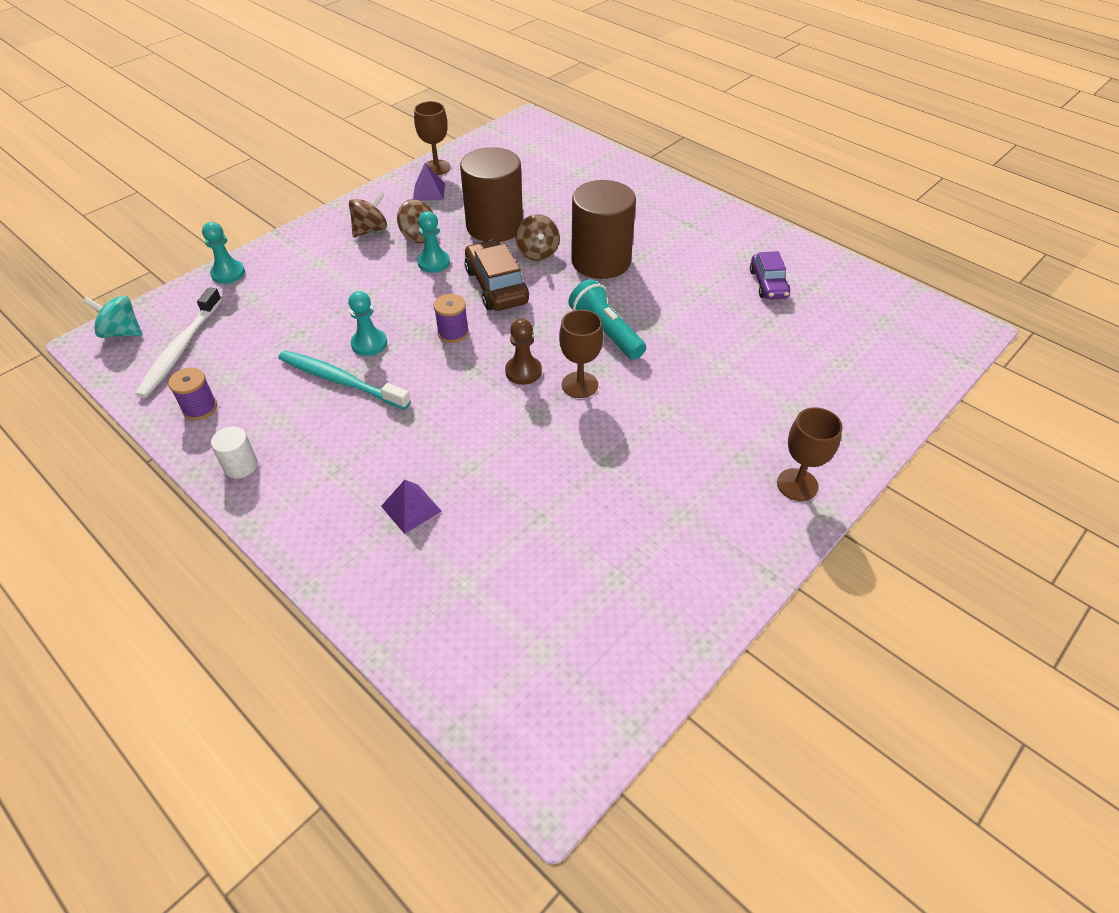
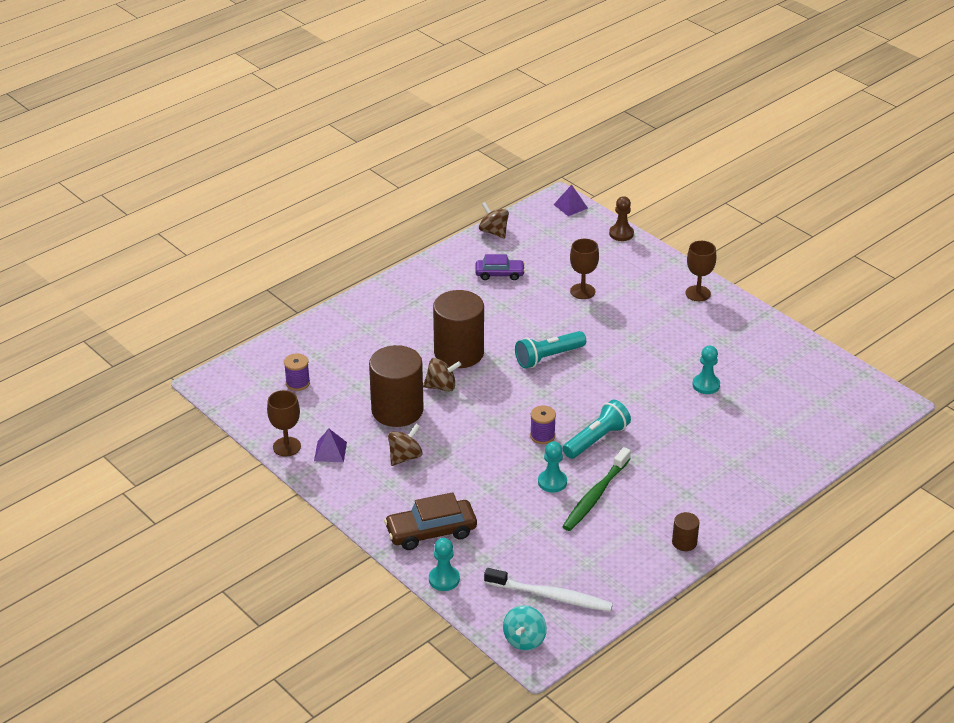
camera: 85 degrees left, 10 degrees down
(200, 408) = (623, 573): purple spool -> purple spool (298, 383)
(240, 466) = (684, 542): white cylinder -> brown cylinder
(341, 381) = (595, 495): turquoise toothbrush -> green toothbrush
(370, 230) = (388, 488): brown spinning top -> brown spinning top (494, 232)
(411, 508) = (721, 455): purple pyramid -> purple pyramid (570, 206)
(434, 262) = (446, 447): turquoise pawn -> turquoise pawn (706, 385)
(446, 379) = (596, 439): none -> turquoise flashlight
(496, 286) = (485, 411): brown car -> brown car (431, 532)
(523, 371) = (590, 400): brown pawn -> brown pawn (621, 234)
(579, 385) = (605, 374): brown goblet -> brown goblet (582, 291)

